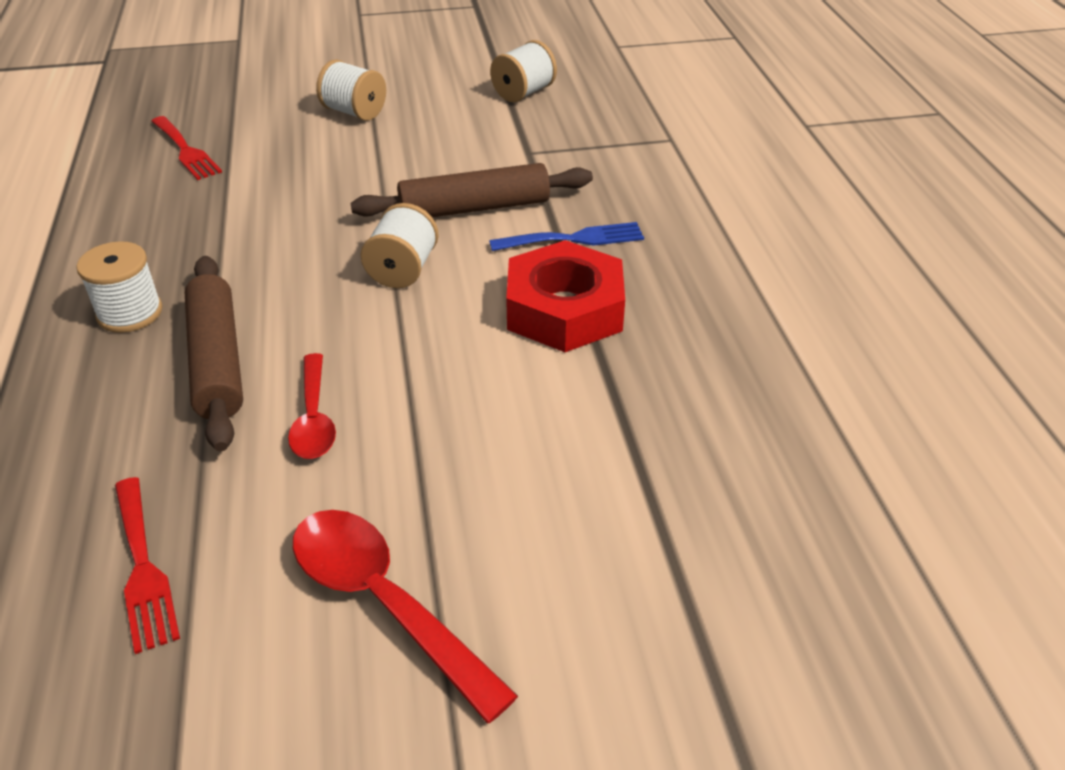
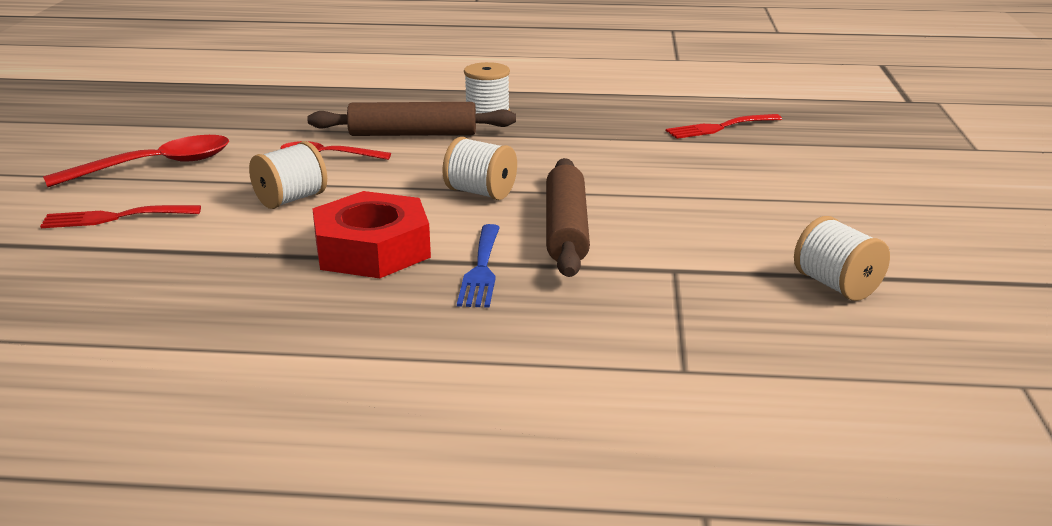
camera: 105 degrees right, 15 degrees down
(143, 568) = (251, 118): red fork -> red fork (114, 217)
(354, 112) = (788, 191): white spool -> white spool (291, 199)

